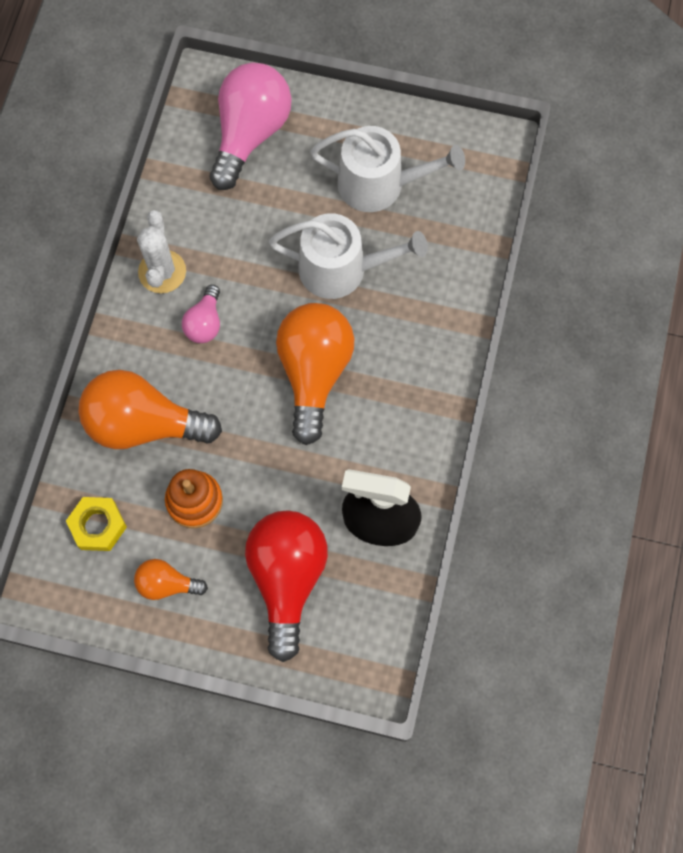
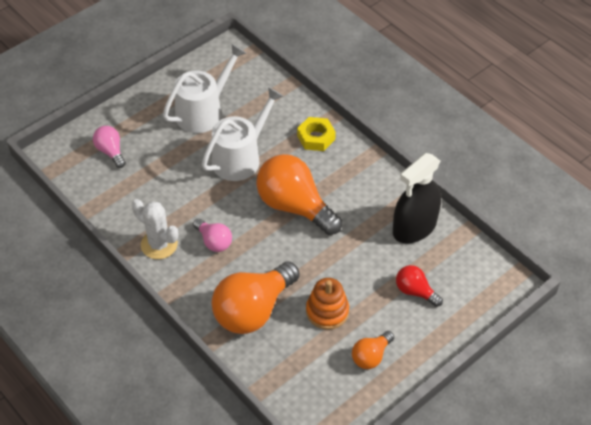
camera: 55 degrees left, 20 degrees down
(98, 526) = (302, 373): yellow nut -> yellow nut (316, 137)
(250, 134) = (111, 151): pink light bulb -> pink light bulb, size x0.50
(287, 578) = (415, 291): red light bulb -> red light bulb, size x0.50

